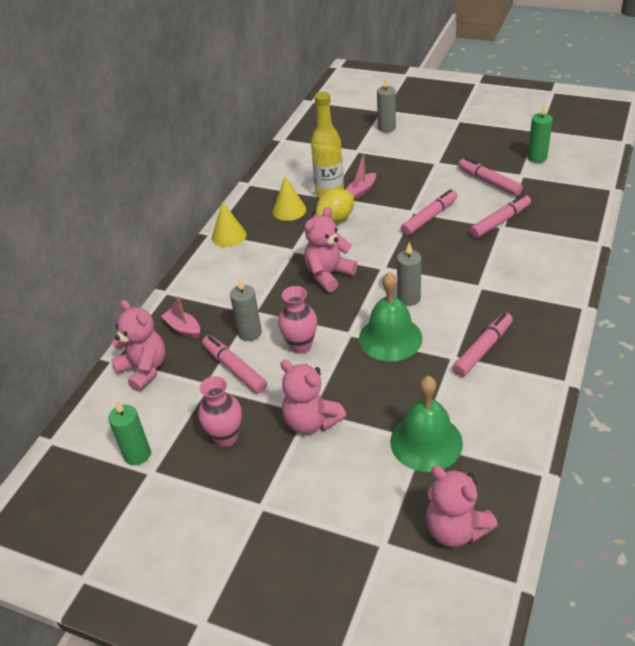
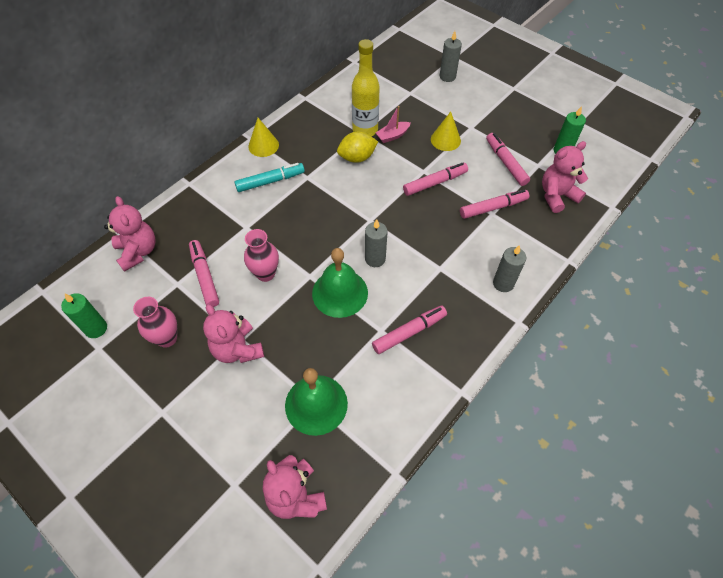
camera: 15 degrees right, 15 degrees up
(183, 328) = (185, 223): pink boat -> none
(250, 333) = (233, 247): grey candle -> grey candle (503, 283)
(256, 264) = (270, 181): none -> turquoise marker
(289, 210) = (323, 136): yellow cone -> yellow cone (445, 140)
(328, 275) = (322, 212): pink teddy bear -> pink teddy bear (557, 196)

